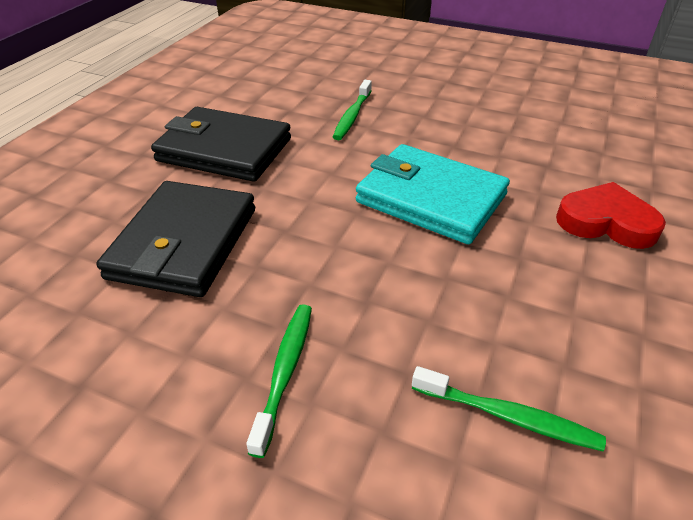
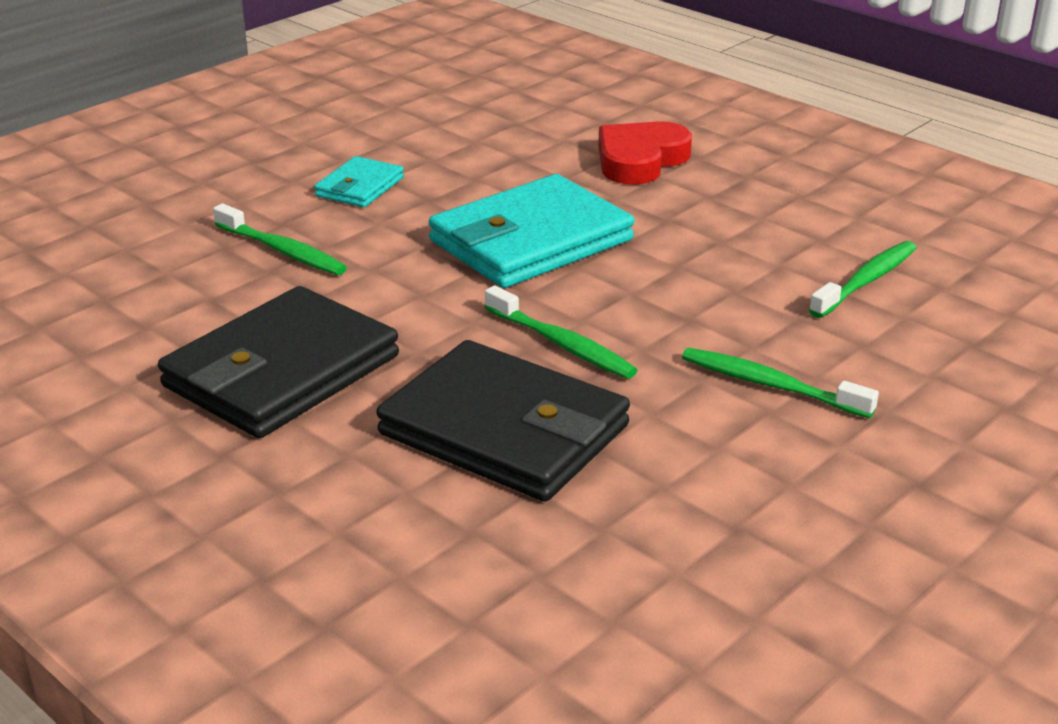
camera: 70 degrees left, 10 degrees down
(298, 243) = (561, 344): none -> green toothbrush
(447, 119) = (360, 187): none -> turquoise wallet

